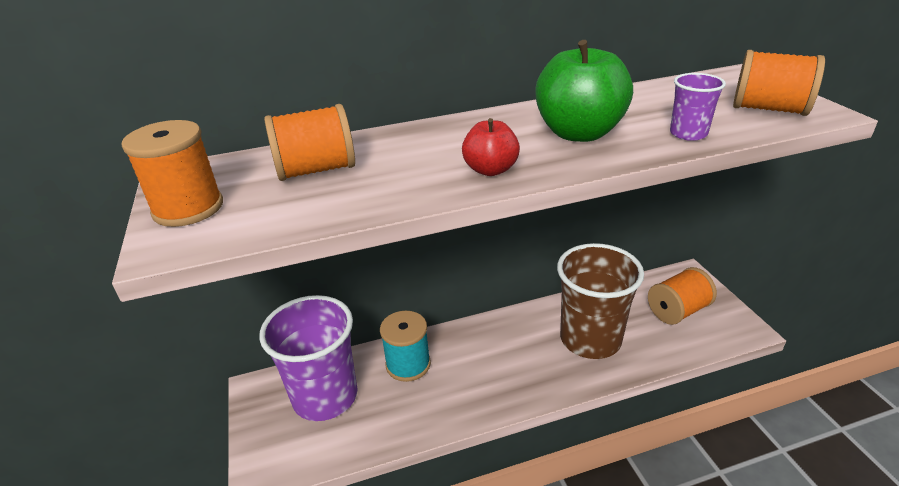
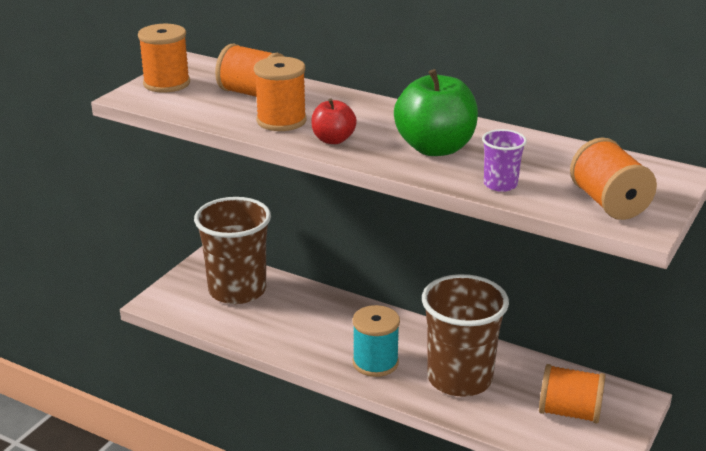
camera: 45 degrees right, 5 degrees down
(325, 396) = (237, 290): purple cup -> brown cup
(403, 179) = (281, 121): none -> orange spool
(408, 364) = (310, 307): turquoise spool -> turquoise spool (375, 362)

